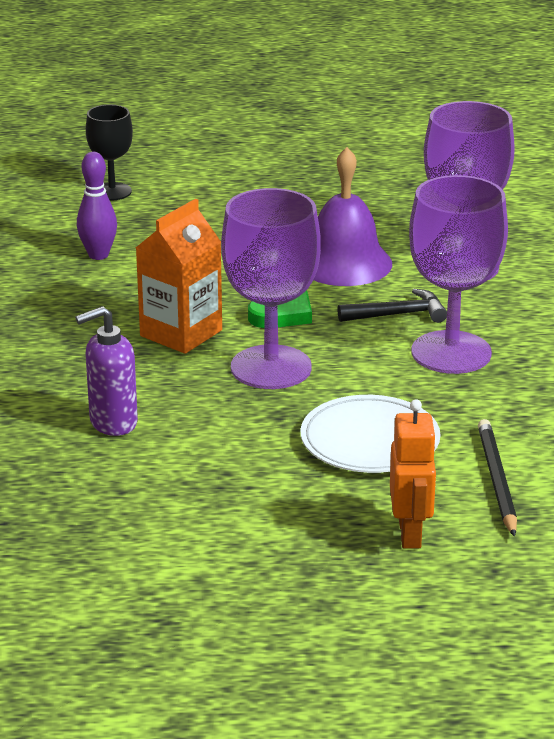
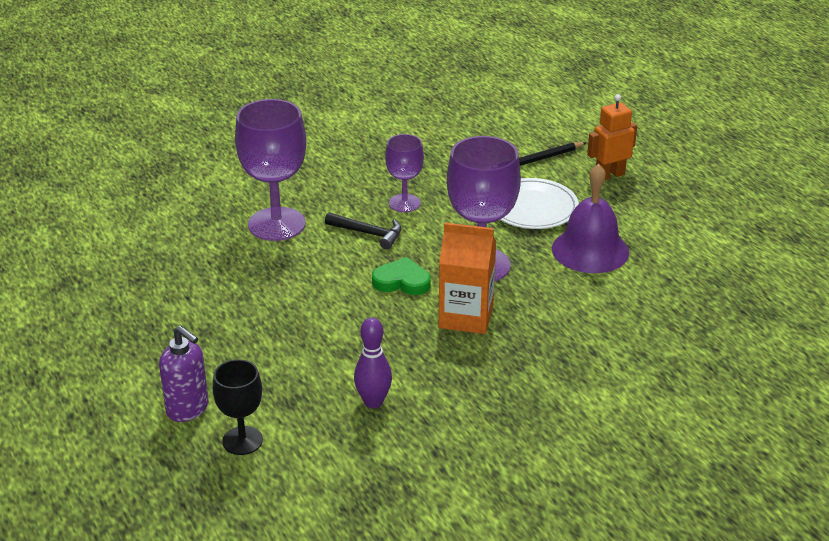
camera: 115 degrees left, 5 degrees up
(112, 423) = (603, 307): purple soap dispenser -> purple soap dispenser (188, 409)
(344, 263) = (304, 275): purple bell -> purple bell (590, 250)
(398, 314) = (368, 233): black hammer -> black hammer turned 150 degrees clockwise
(451, 352) = (404, 203): purple goblet -> purple goblet, size x0.57

